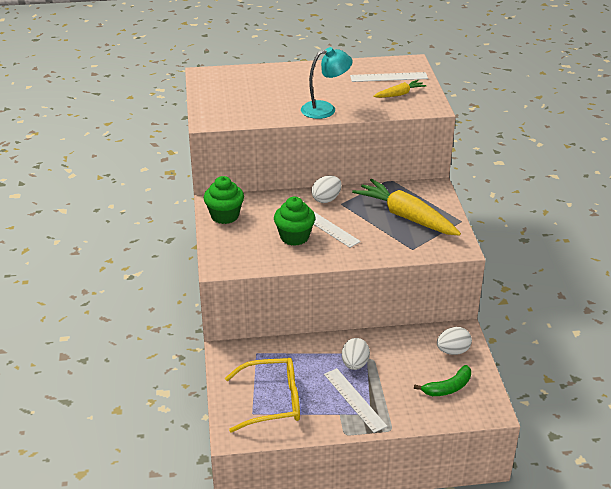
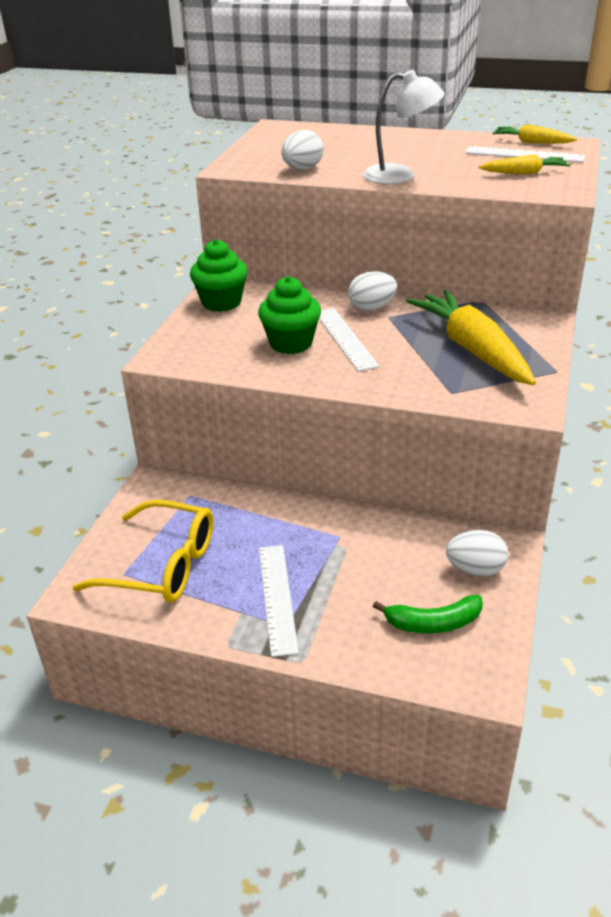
camera: 25 degrees right, 0 degrees up
(325, 109) = (400, 175): turquoise lamp -> white lamp
(355, 364) = (313, 547): white egg -> white egg (302, 169)
(386, 65) = (532, 142): none -> yellow carrot

